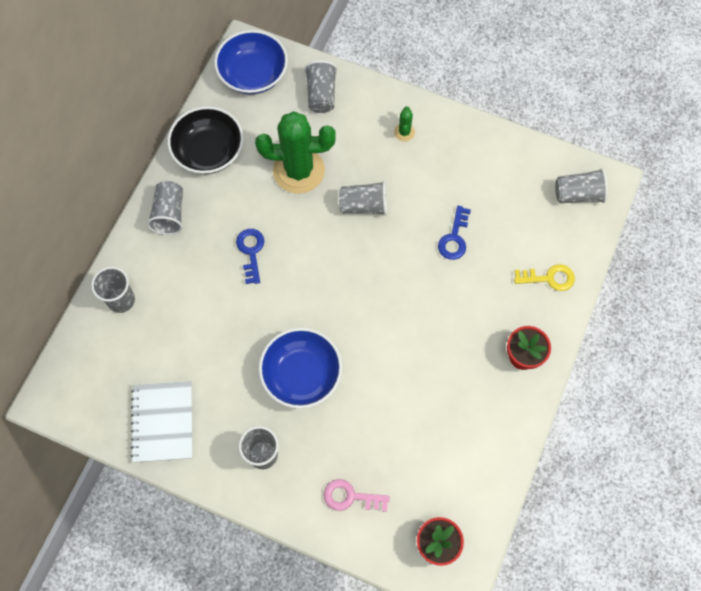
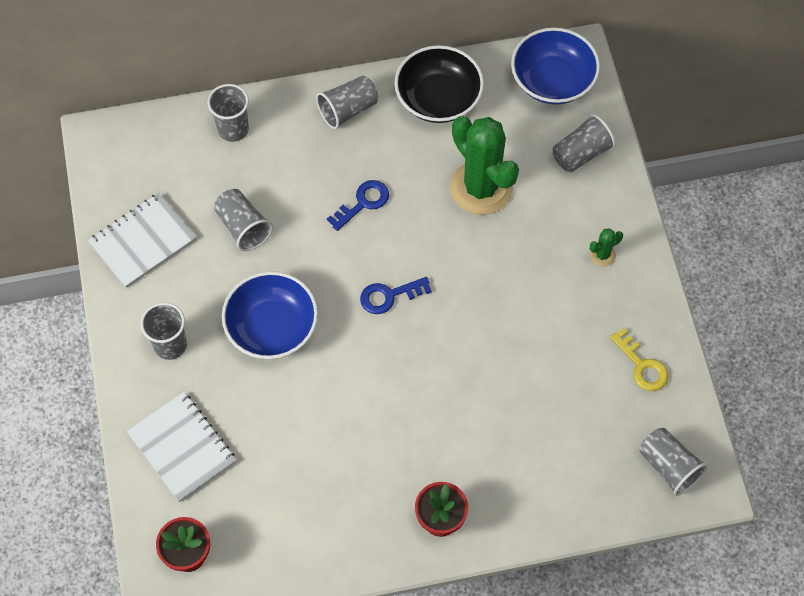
camera: 55 degrees right, 5 degrees down
(350, 497) = (182, 447): pink key -> white notebook
(364, 205) = (490, 270): grey cup -> grey cup (243, 227)
(454, 238) = (521, 375): blue key -> blue key (389, 296)
(549, 278) = (547, 494): yellow key -> yellow key (642, 365)

